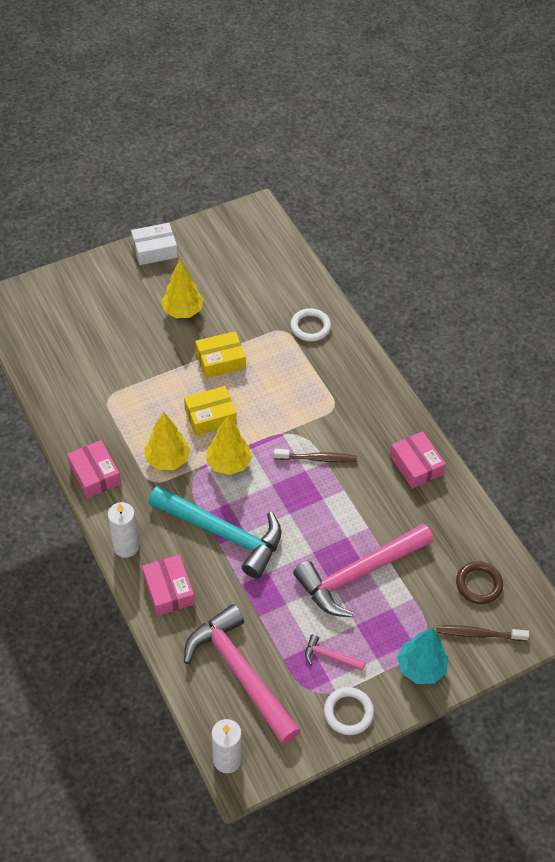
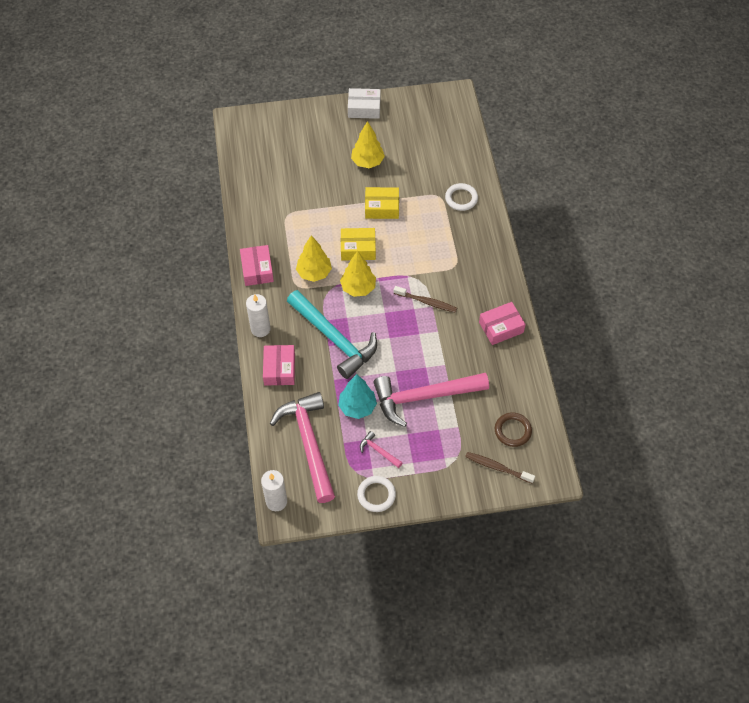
camera: 20 degrees right, 5 degrees up
(416, 465) = (501, 327): pink box -> pink box turned 75 degrees clockwise
(421, 668) = (443, 479): turquoise tree -> turquoise tree (357, 407)

